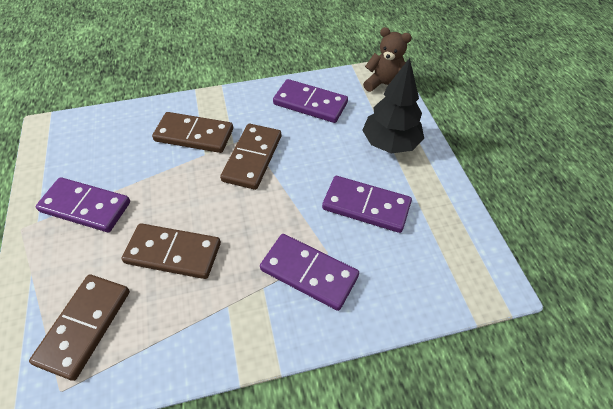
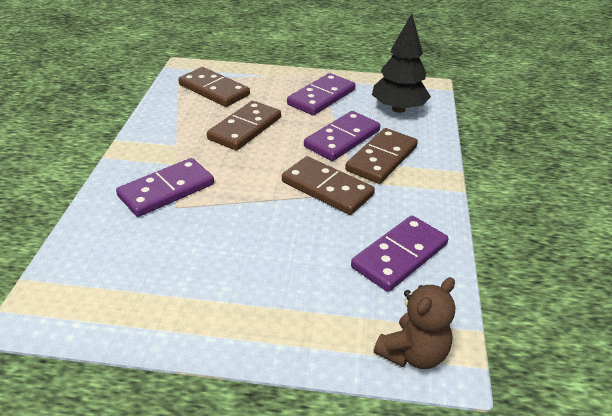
camera: 110 degrees right, 15 degrees down
(366, 206) = (208, 250): purple domino -> purple domino (342, 139)
(390, 143) = (286, 308): black tree -> black tree (398, 109)

